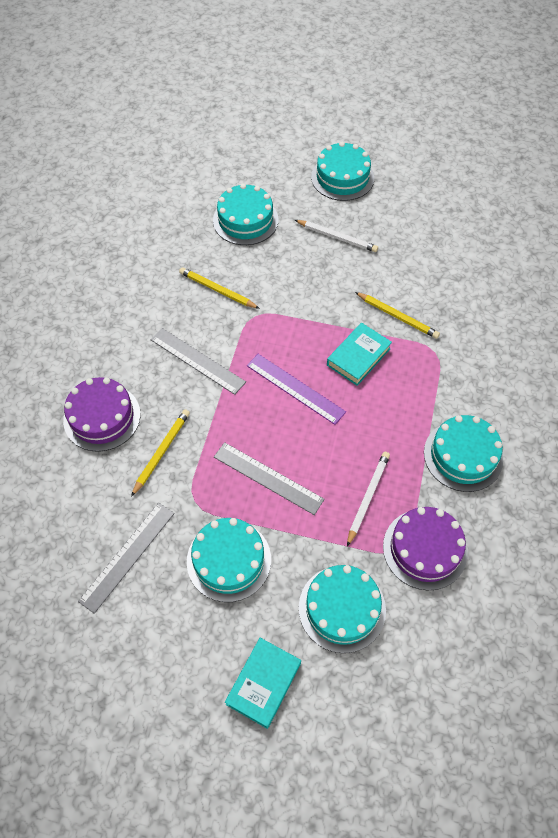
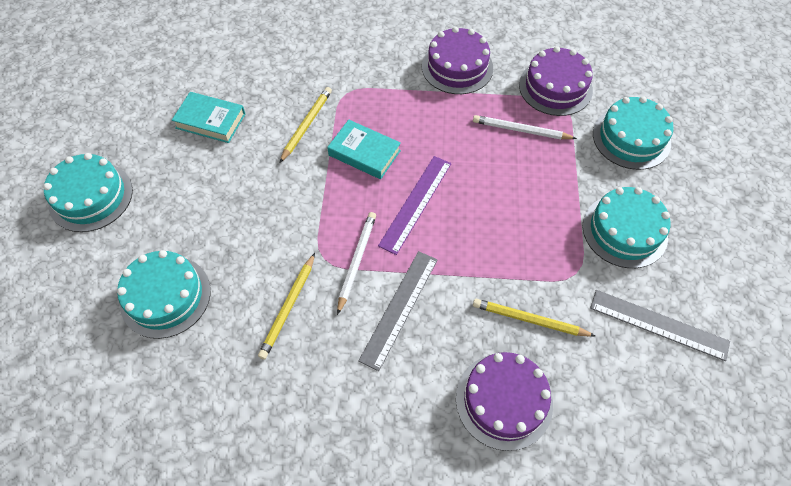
camera: 100 degrees left, 0 degrees up
(263, 683) = (720, 185): turquoise book -> turquoise book (210, 121)
(268, 478) = (527, 212): grey ruler -> none
(337, 237) = (194, 191): white pencil -> white pencil (356, 261)
(463, 455) = (457, 67): turquoise cake -> purple cake

